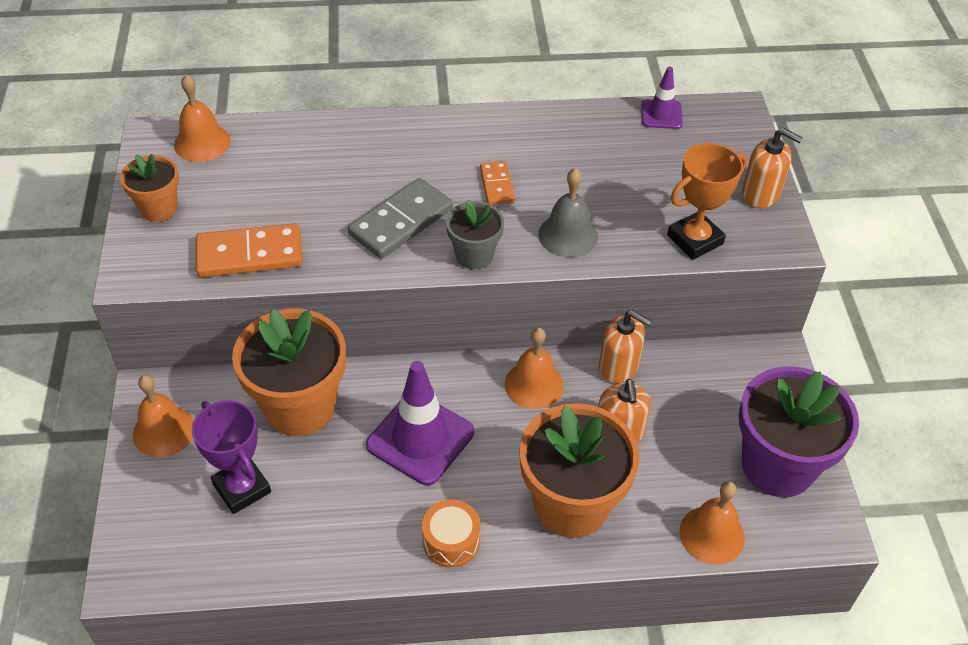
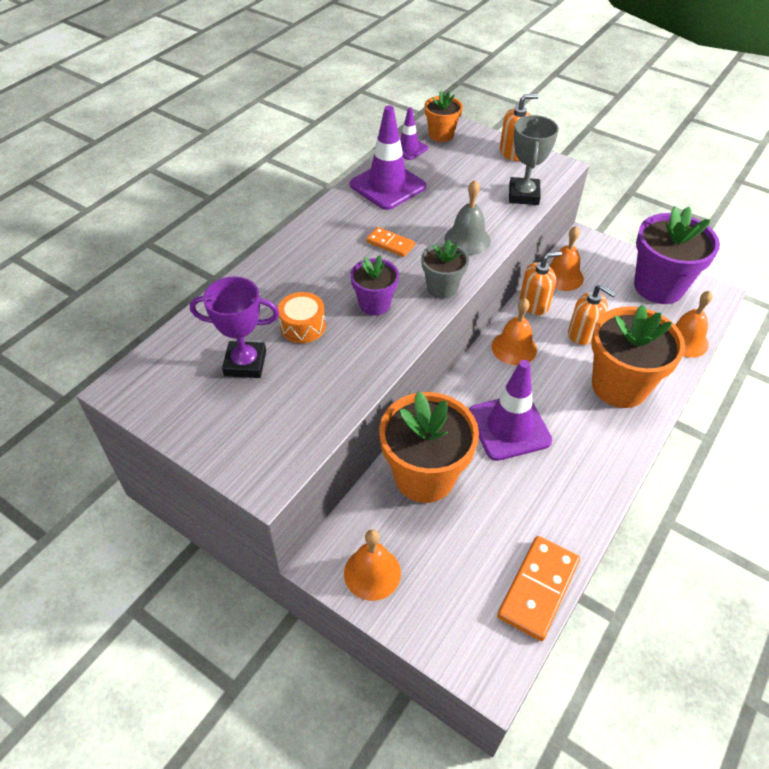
camera: 50 degrees left, 0 degrees up
(159, 208) = (209, 426): orange flower pot -> orange flower pot (441, 135)
(202, 142) = (167, 364): orange bell -> orange bell (562, 276)
(242, 488) = (468, 551): purple trophy -> purple trophy (245, 363)
(250, 254) = (319, 398): orange domino -> orange domino (538, 589)
(401, 222) = (374, 304): grey domino -> purple flower pot
(451, 541) = (603, 459): orange drum -> orange drum (303, 326)
(582, 134) = (387, 186): none -> purple traffic cone
(694, 239) = (523, 195): orange trophy -> grey trophy

